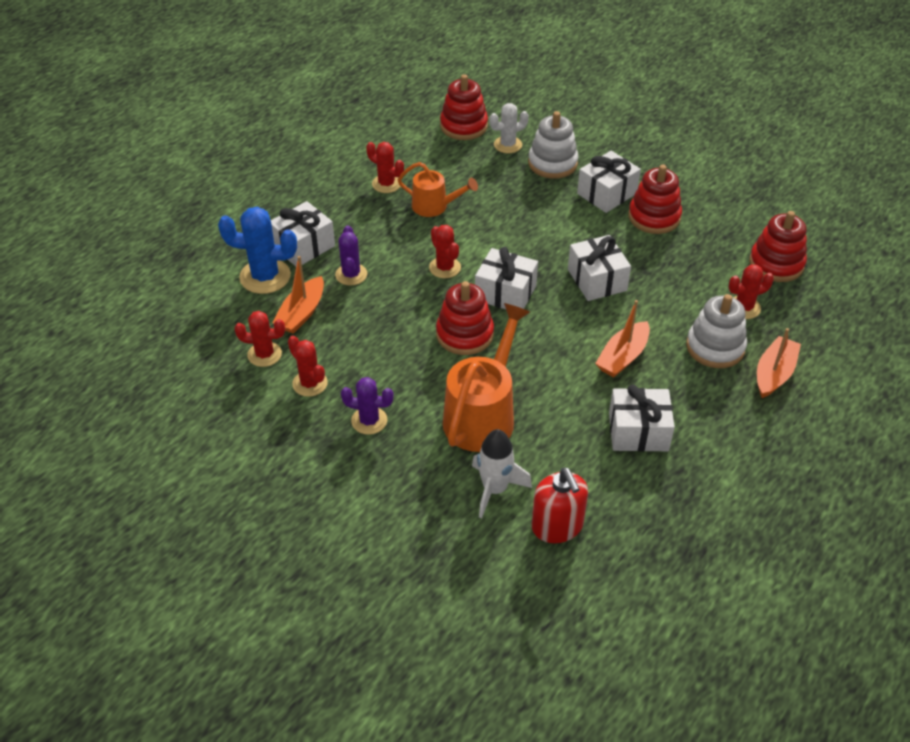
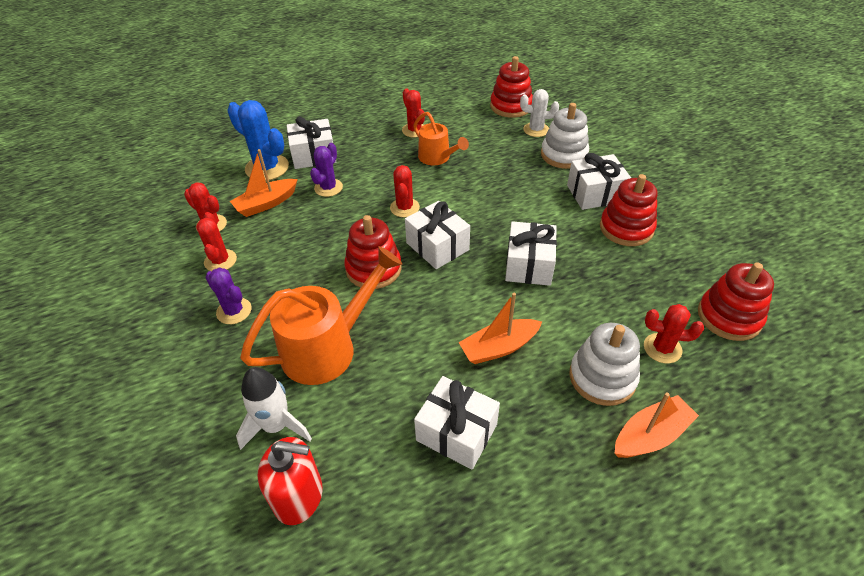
camera: 30 degrees right, 0 degrees up
(557, 526) = (299, 496): red soap dispenser -> red soap dispenser turned 90 degrees counterclockwise

